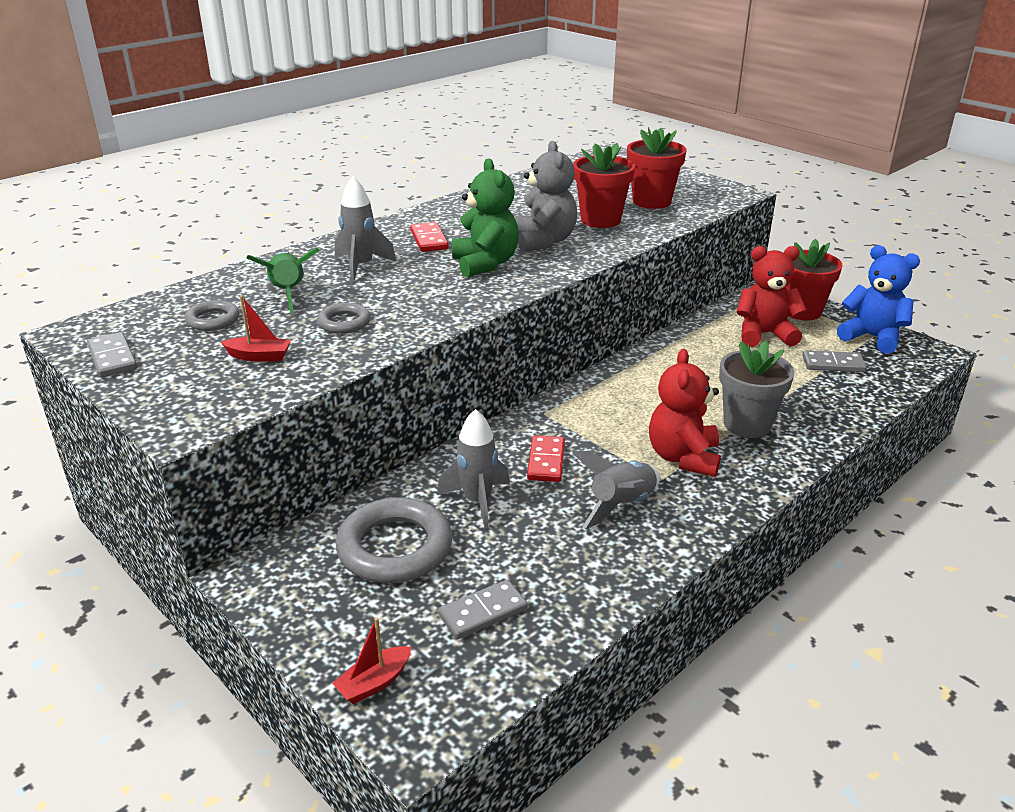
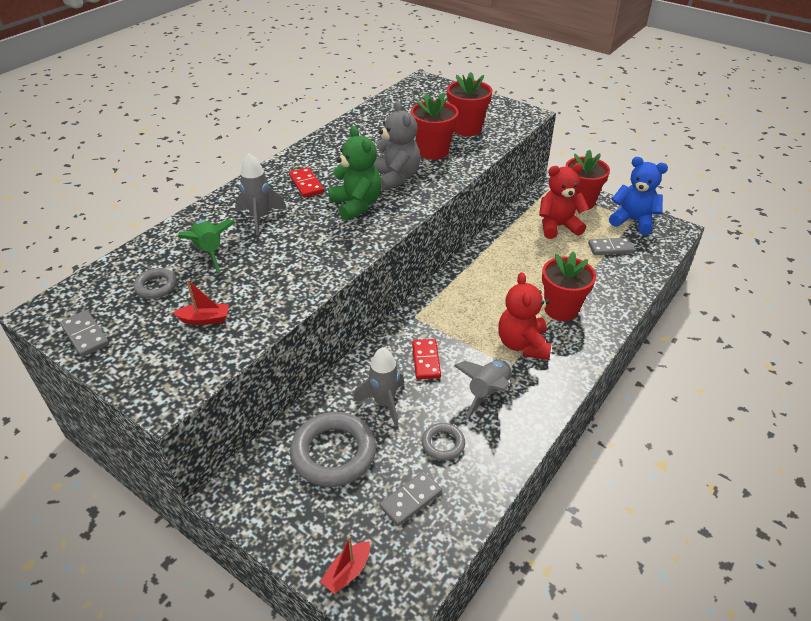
camera: 10 degrees left, 10 degrees up
(344, 322) = (262, 277): grey ring -> grey ring (443, 444)
(747, 424) = (561, 309): grey flower pot -> red flower pot

